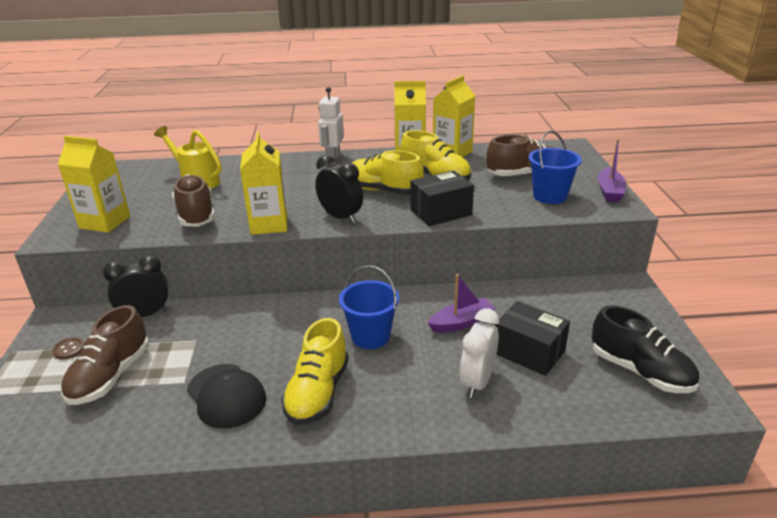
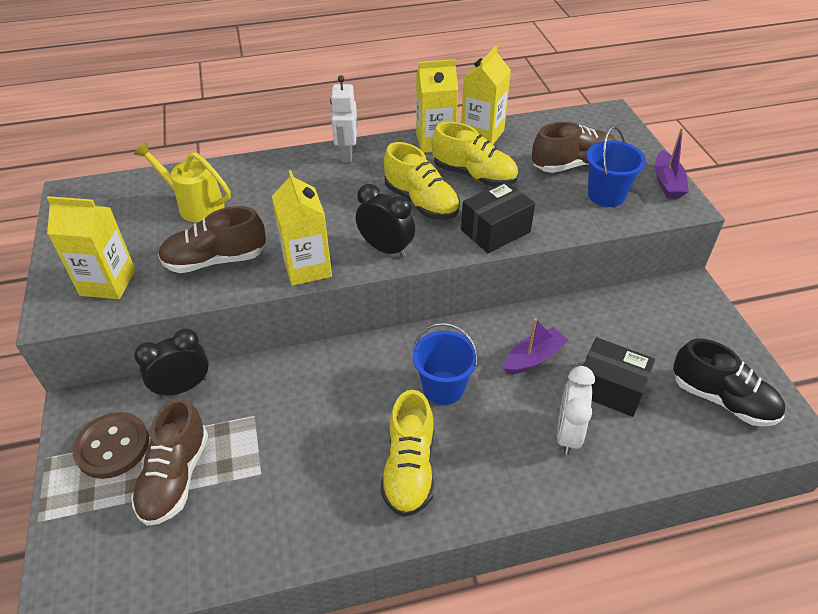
camera: 10 degrees left, 15 degrees up
(69, 349) = (112, 446): brown button -> brown button, size x2.14
(196, 215) = (215, 260): brown shoe -> brown shoe turned 75 degrees counterclockwise
(226, 396) = (313, 485): black cap -> none
(383, 191) = (421, 202): yellow shoe -> yellow shoe turned 150 degrees counterclockwise

